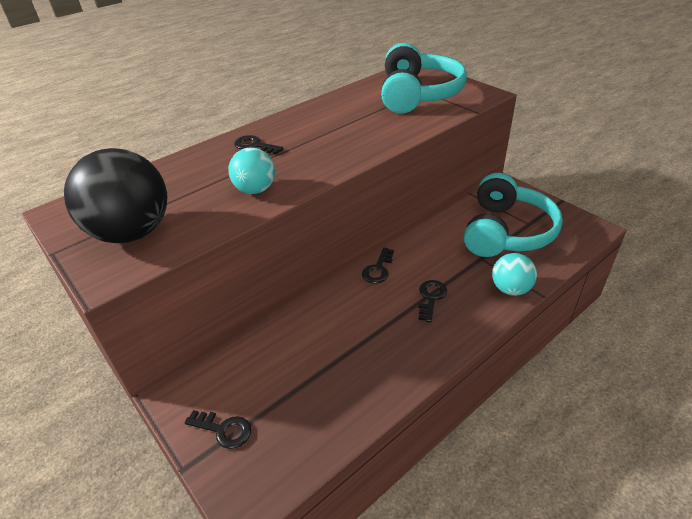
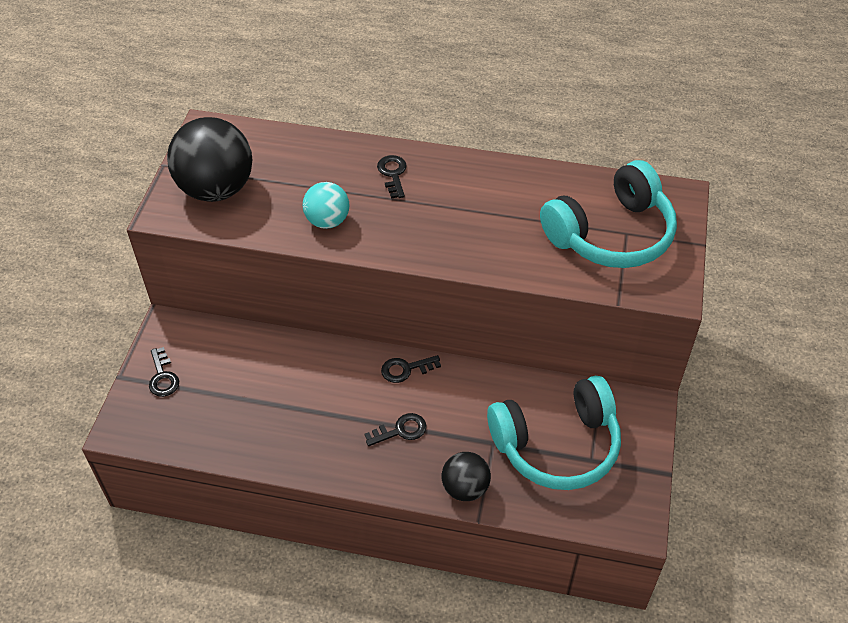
camera: 50 degrees right, 10 degrees up
(510, 289) = (465, 488): turquoise ball -> black ball

